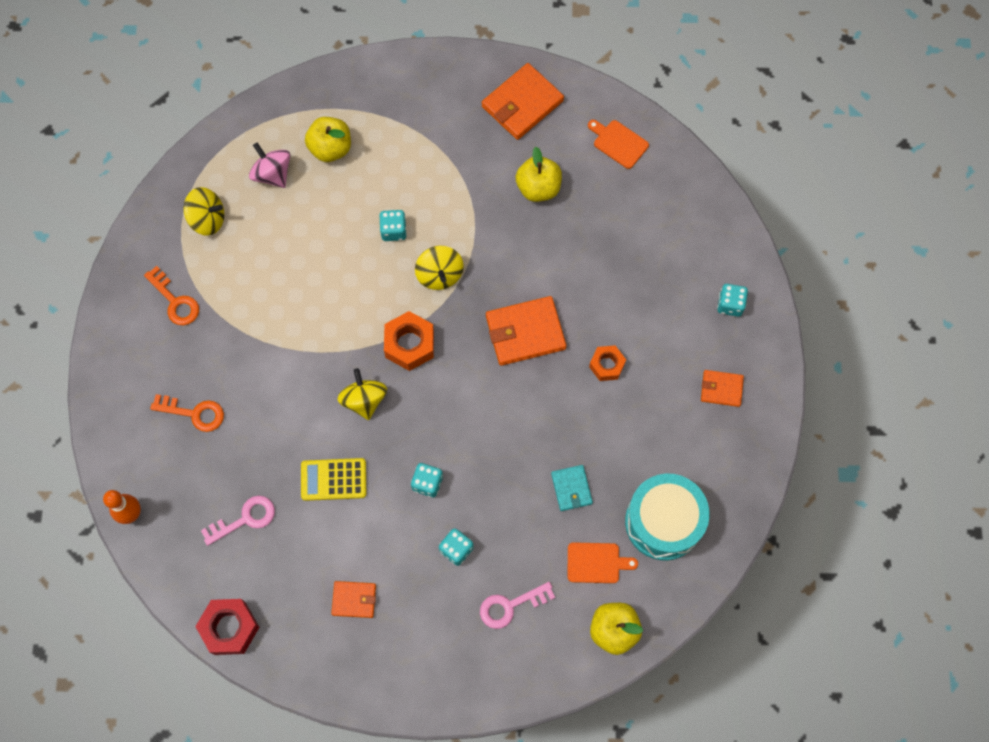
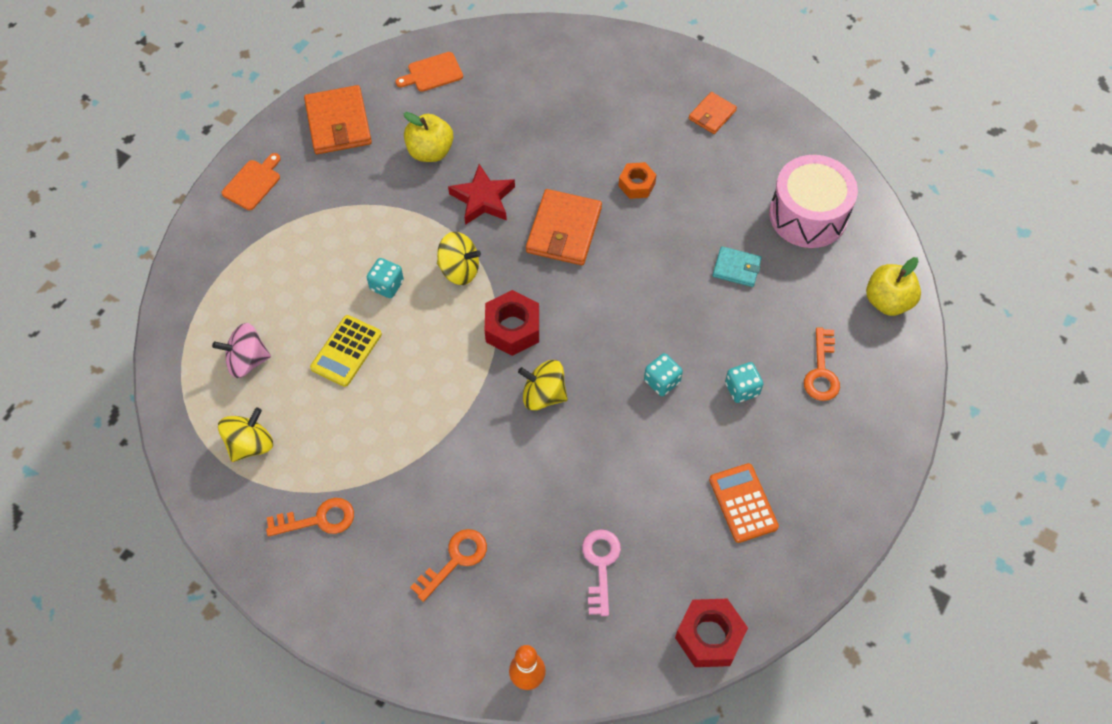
camera: 60 degrees left, 10 degrees down
(330, 148) = (260, 297): yellow apple -> none
(333, 479) = (608, 462): yellow calculator -> yellow calculator (346, 351)
(354, 600) = (743, 503): orange wallet -> orange calculator
(409, 344) = (512, 328): orange nut -> red nut
(510, 606) = (821, 371): pink key -> orange key
(517, 254) = (483, 199): none -> red star
(596, 563) = (818, 283): orange cutting board -> orange cutting board (253, 183)
(663, 522) = (808, 215): turquoise drum -> pink drum
(730, 304) = (639, 71): turquoise dice -> none

